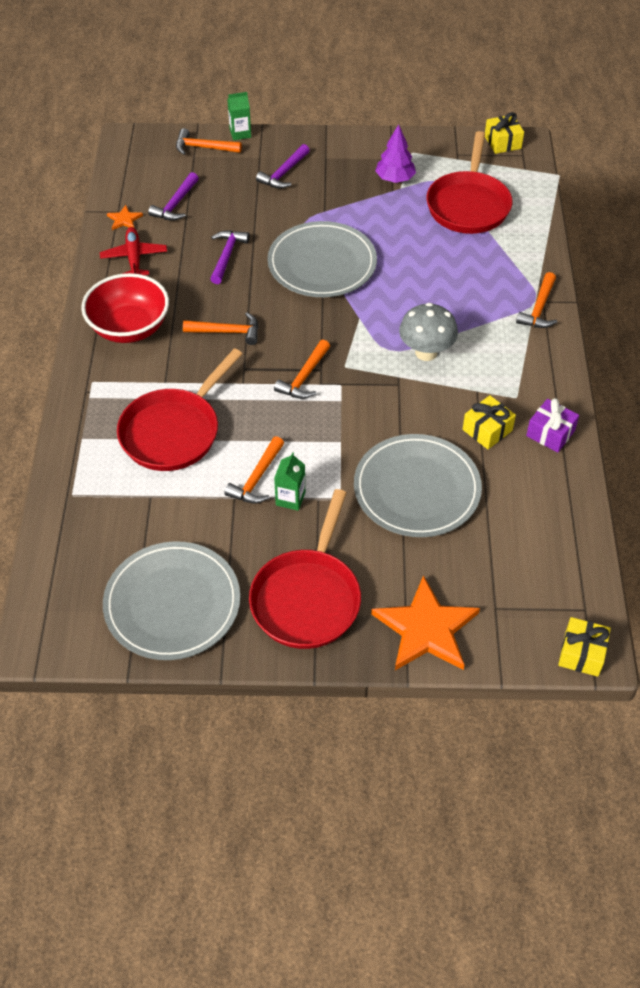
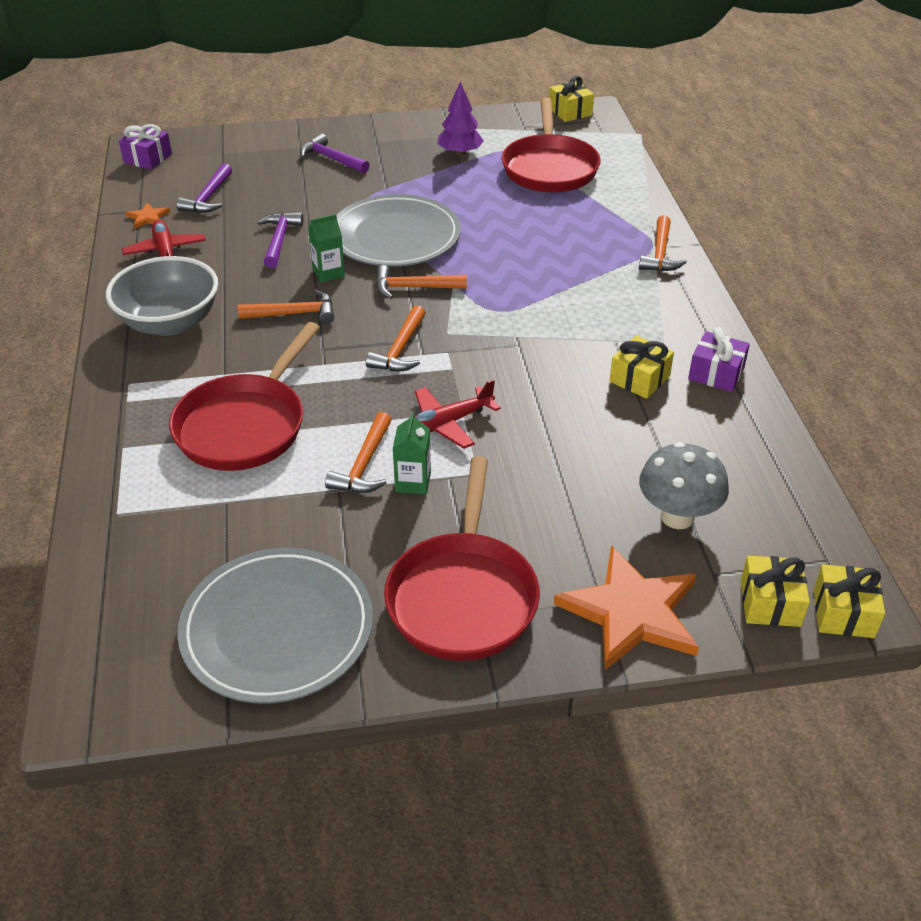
camera: 10 degrees left, 10 degrees down
(129, 328) = (170, 322): red bowl -> grey bowl
(131, 155) = (148, 158): none -> purple gift
(203, 148) = (232, 144): orange hammer -> orange hammer (413, 288)
(240, 133) = (273, 128): green carton -> green carton (328, 273)
(284, 173) = (331, 159): purple hammer -> purple hammer turned 105 degrees clockwise
(325, 451) = (446, 424): none -> red plane
(417, 489) = (572, 451): grey plate -> none
(426, 352) = (542, 309): grey mushroom -> grey mushroom (677, 517)
(529, 637) = (770, 603): none -> yellow gift

